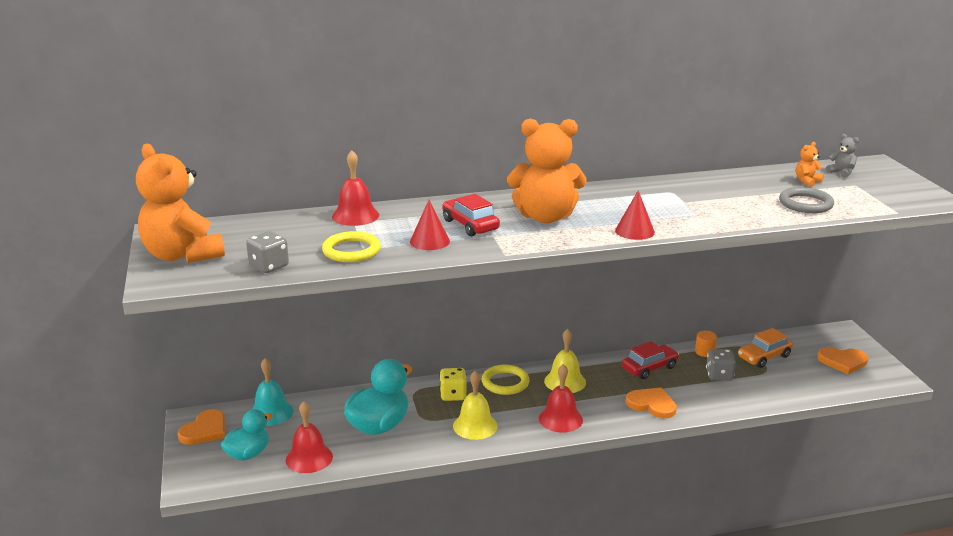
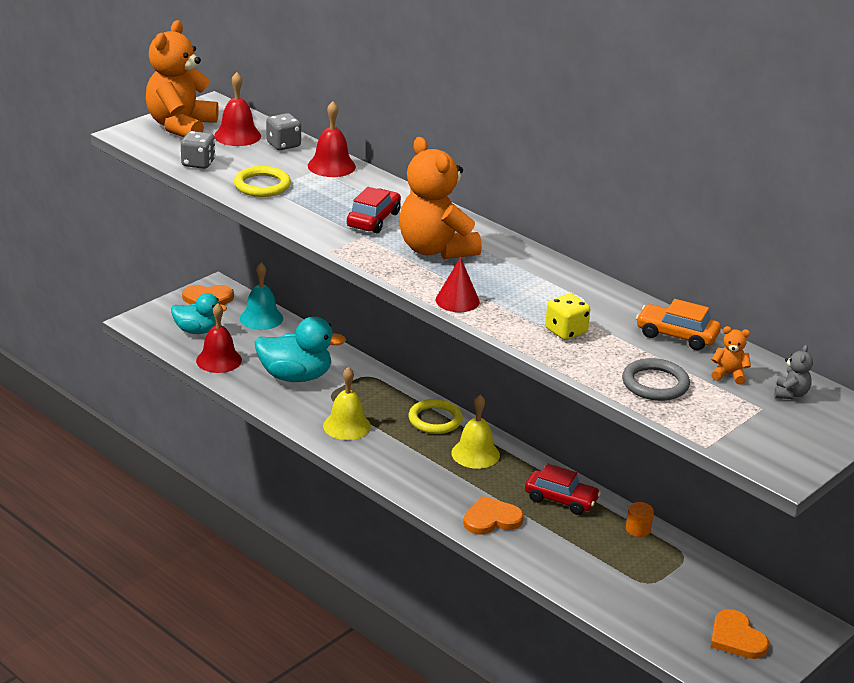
camera: 55 degrees right, 5 degrees up
(429, 241) = (318, 211): red cone -> none
(453, 395) = (382, 398): yellow dice -> yellow dice (566, 331)
(560, 419) = (407, 470): red bell -> red bell (237, 136)
(652, 404) = (491, 519): orange heart -> orange heart turned 105 degrees counterclockwise
(719, 375) = (598, 550): grey dice -> grey dice (283, 145)
(764, 357) = (677, 575): orange car -> orange car (676, 336)

